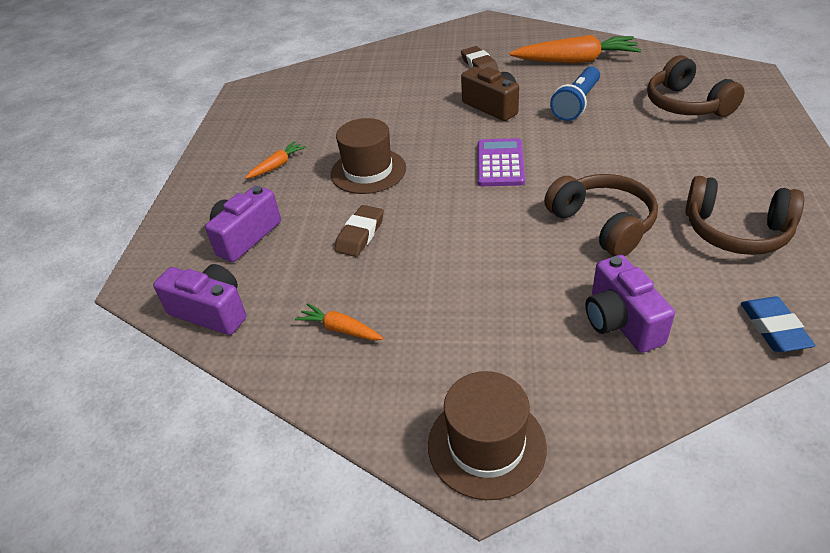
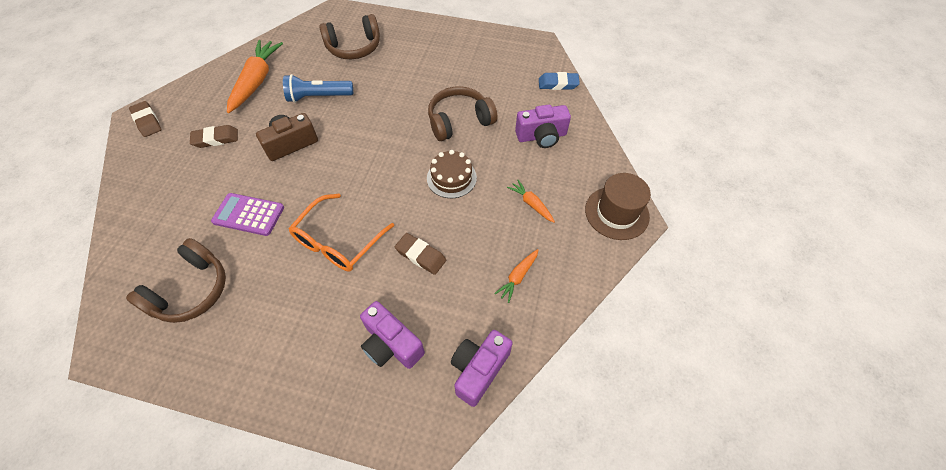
camera: 85 degrees left, 15 degrees up
(277, 165) = (291, 316): orange carrot -> orange carrot (531, 204)
(368, 171) = (338, 241): brown hat -> orange glasses
(484, 27) = (147, 121): none -> brown eraser
(490, 237) = (451, 178): none -> brown cake
(500, 163) = (371, 155): purple calculator -> purple calculator (248, 214)
(576, 104) = (319, 97): blue flashlight -> blue flashlight turned 135 degrees clockwise
(736, 231) = (485, 71): brown headphones -> brown headphones (191, 290)

